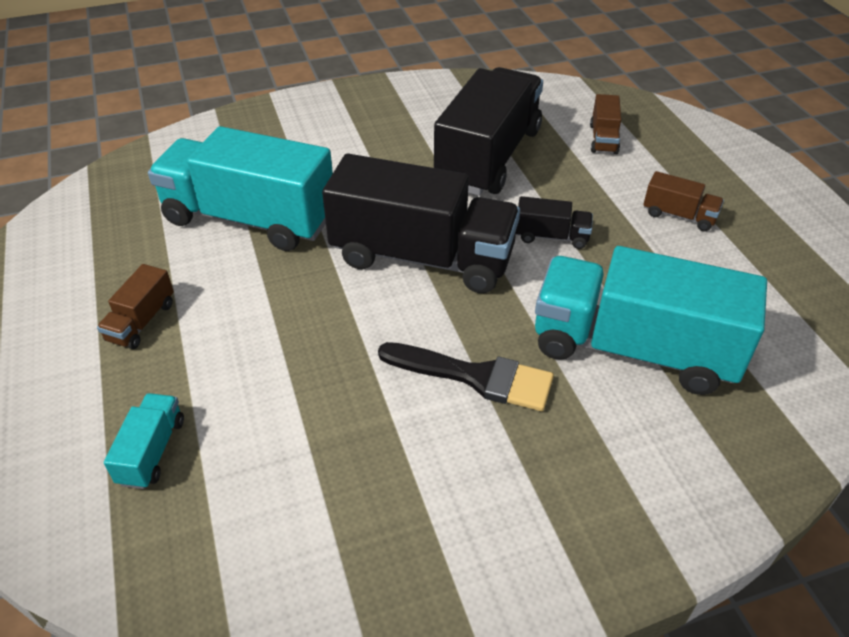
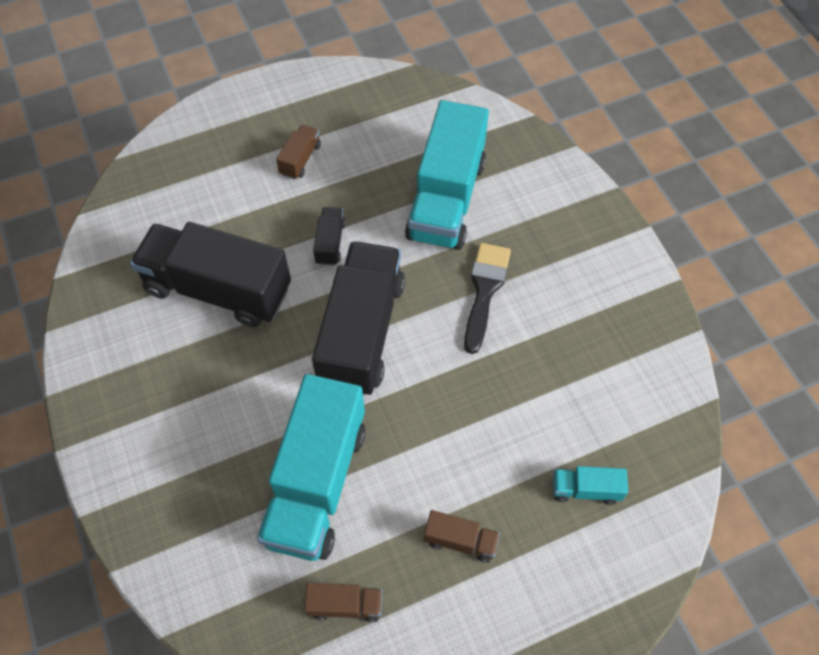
camera: 95 degrees left, 15 degrees up
(603, 139) = (191, 201): brown truck -> brown truck (345, 605)

